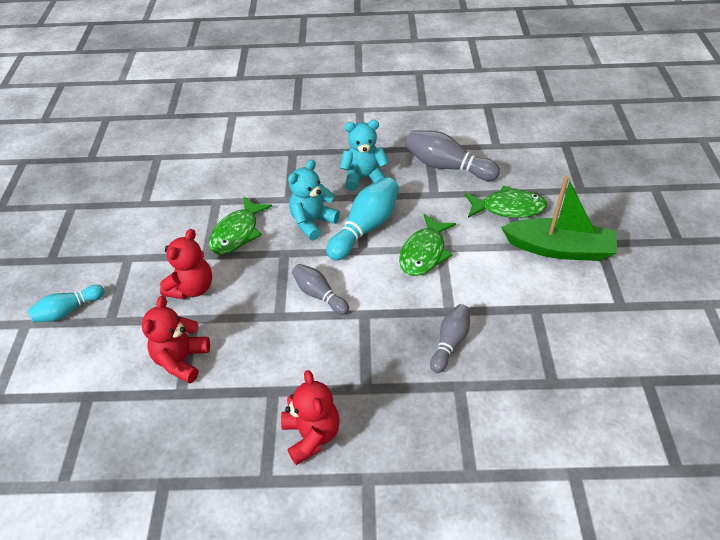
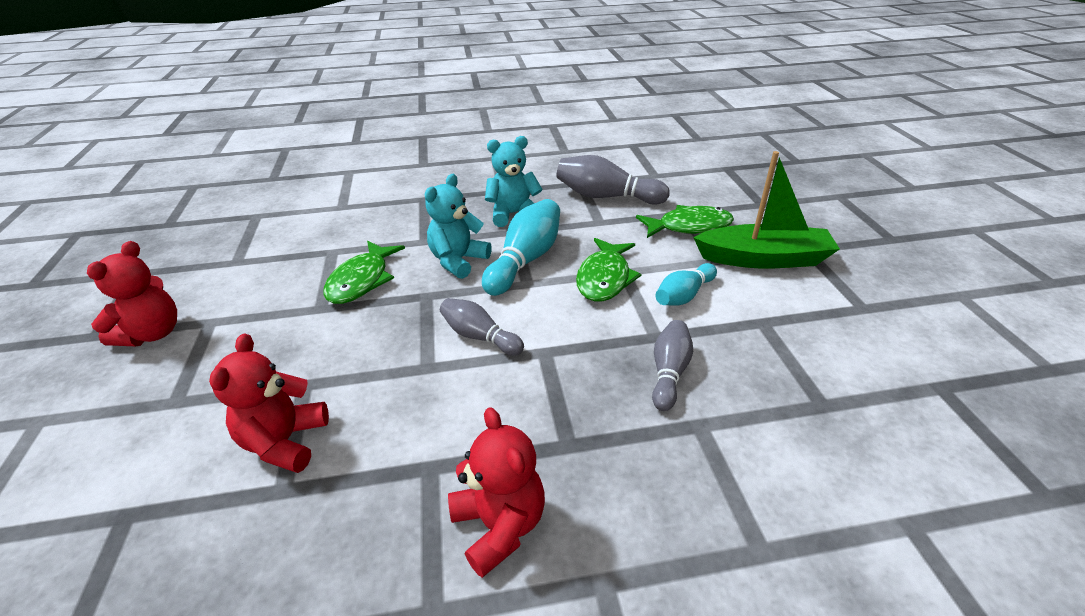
camera: 10 degrees left, 10 degrees down
(68, 310) = (111, 395): turquoise bowling pin -> turquoise bowling pin (684, 295)
(192, 288) = (301, 347): red teddy bear -> red teddy bear (153, 333)

